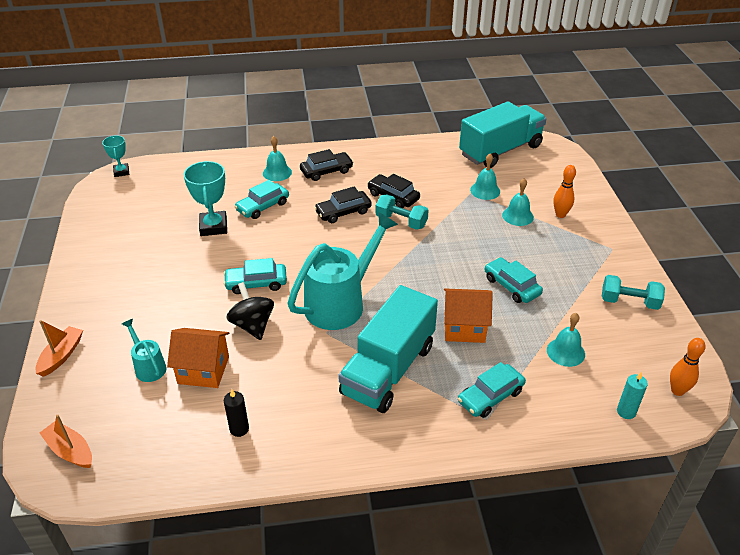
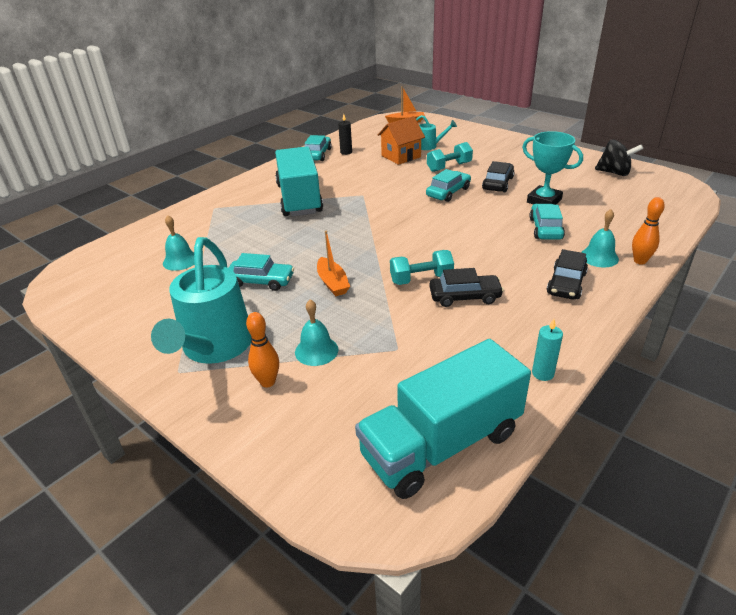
camera: 140 degrees right, 5 degrees down
(61, 355) = (476, 132): orange boat -> orange boat (333, 283)
(121, 172) = (690, 193): turquoise trophy -> none
(252, 325) = (411, 178): black spinning top -> black spinning top (614, 173)
(341, 303) = (377, 210): turquoise watering can -> turquoise watering can (214, 348)
(343, 212) = (480, 259): black car -> black car (498, 183)
(464, 327) = (273, 238): orange house -> none
(485, 190) = (385, 361): turquoise bell -> none
(490, 396) = (220, 217): turquoise car -> turquoise car (317, 154)
(500, 150) = (441, 444): turquoise truck -> turquoise truck turned 45 degrees clockwise
(626, 412) = (116, 250): turquoise candle -> turquoise candle (543, 373)
(629, 302) = (137, 323): turquoise dumbbell -> turquoise dumbbell (449, 167)
(677, 391) = (74, 278): orange bowling pin -> orange bowling pin (640, 261)

